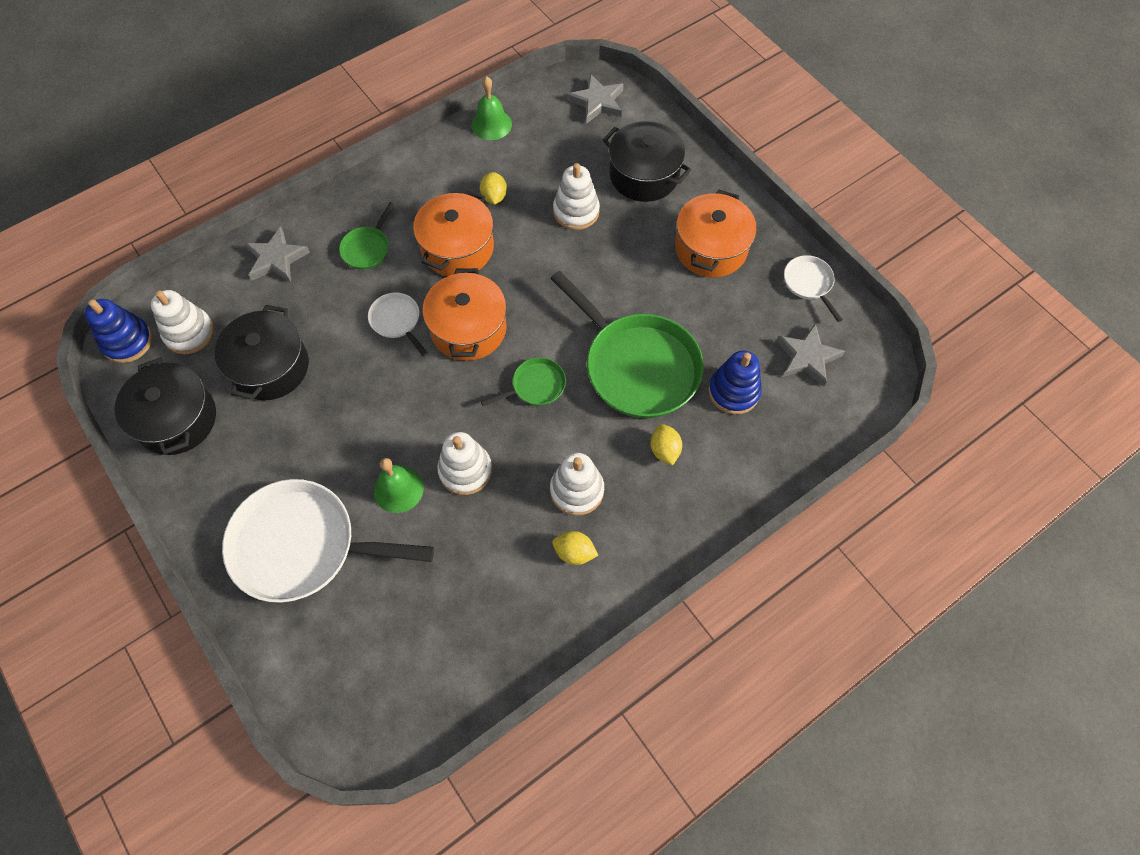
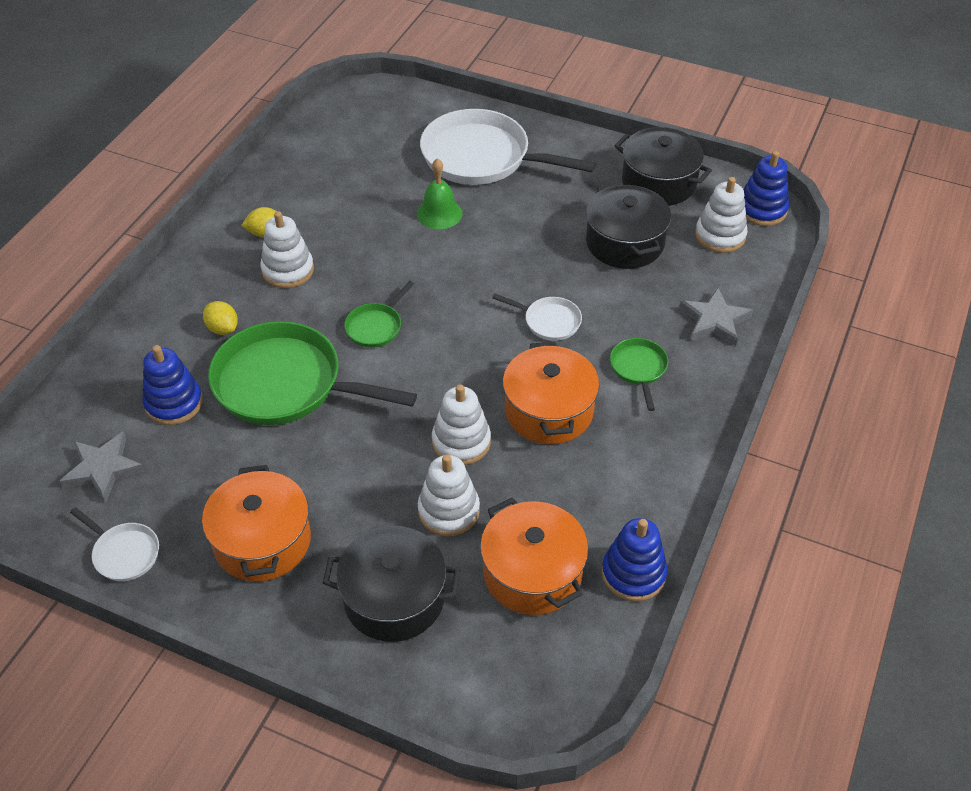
camera: 150 degrees right, 15 degrees down
(303, 546) = (482, 157): white pan -> white pan turned 135 degrees counterclockwise
(465, 470) = (394, 245): white stacking toy -> white stacking toy (461, 442)
(468, 328) = (476, 344): orange pot -> orange pot (532, 573)
(491, 124) = (633, 574): green bell -> blue stacking toy
(494, 197) = (555, 483): yellow lemon -> none
(597, 102) = (522, 680): grey star -> none

